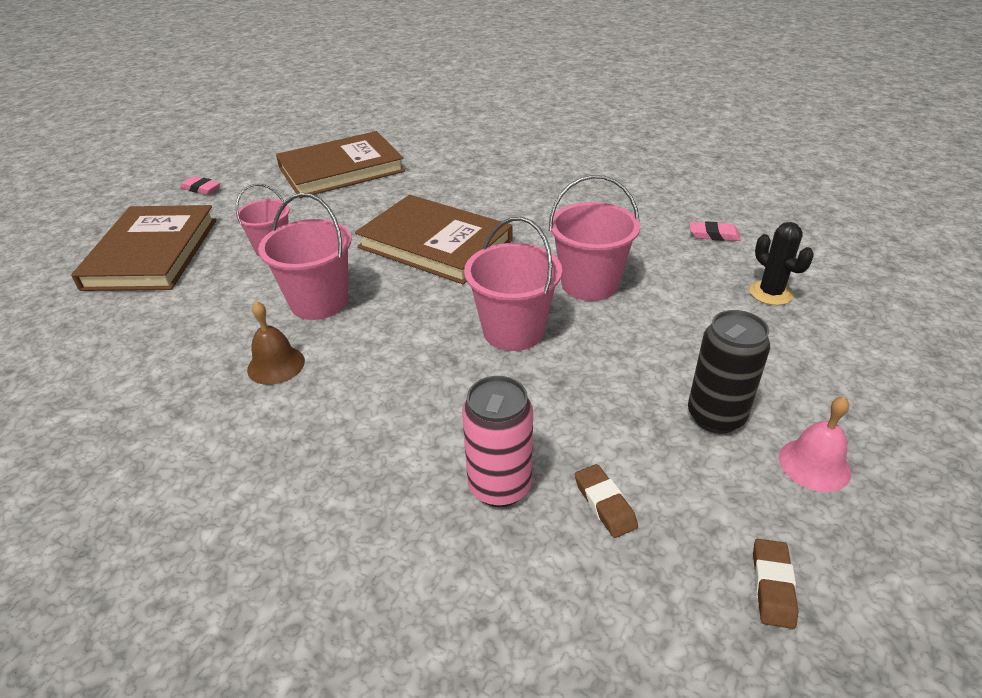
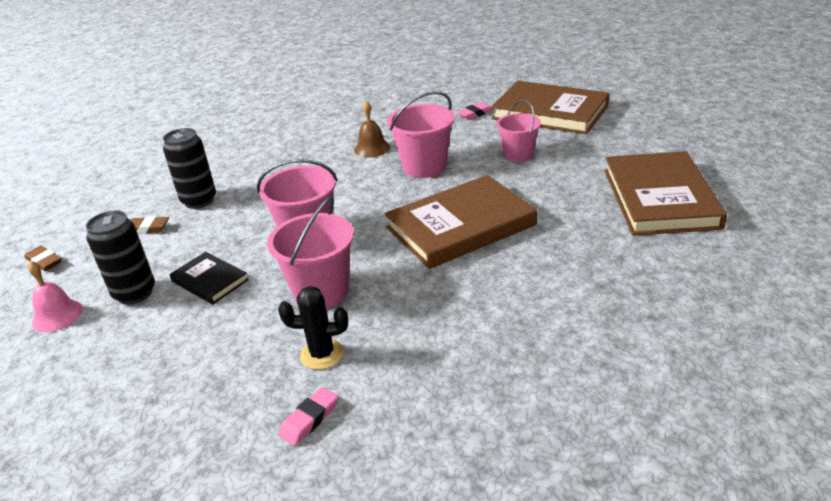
camera: 120 degrees right, 5 degrees down
(201, 189) = (656, 129): pink eraser -> pink eraser (475, 114)
(499, 486) = (199, 201): pink can -> black can
(641, 366) = (209, 281): none -> black book
(770, 293) = (188, 402): black cactus -> black cactus (322, 354)

